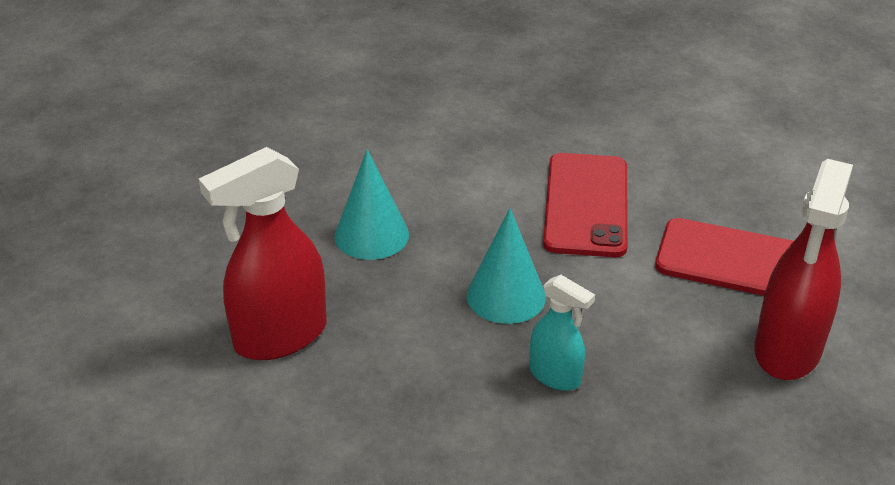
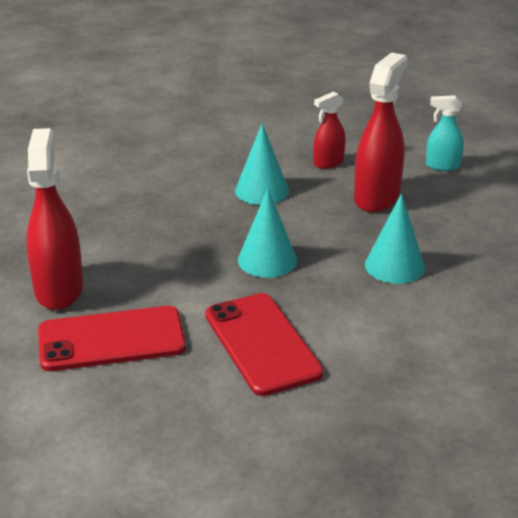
camera: 150 degrees right, 5 degrees down
(271, 433) = (328, 163): none -> red spray bottle
(419, 416) = (261, 190): none -> turquoise cone
(555, 376) = (201, 229): turquoise spray bottle -> turquoise spray bottle (442, 166)

